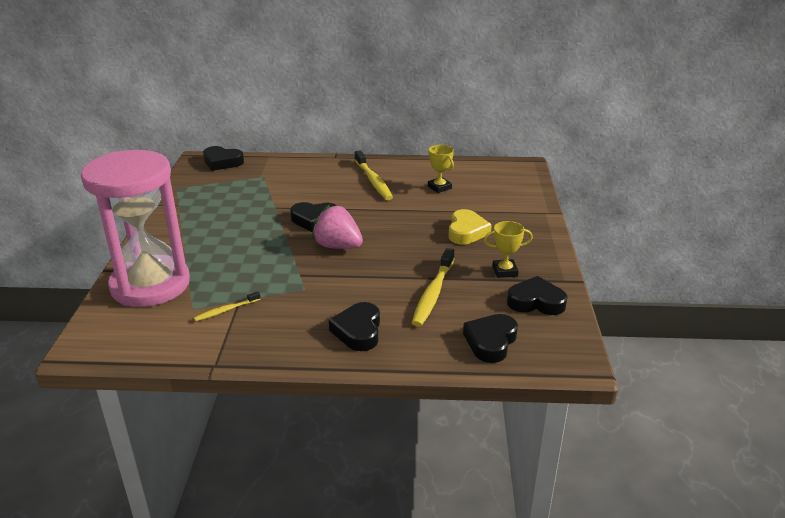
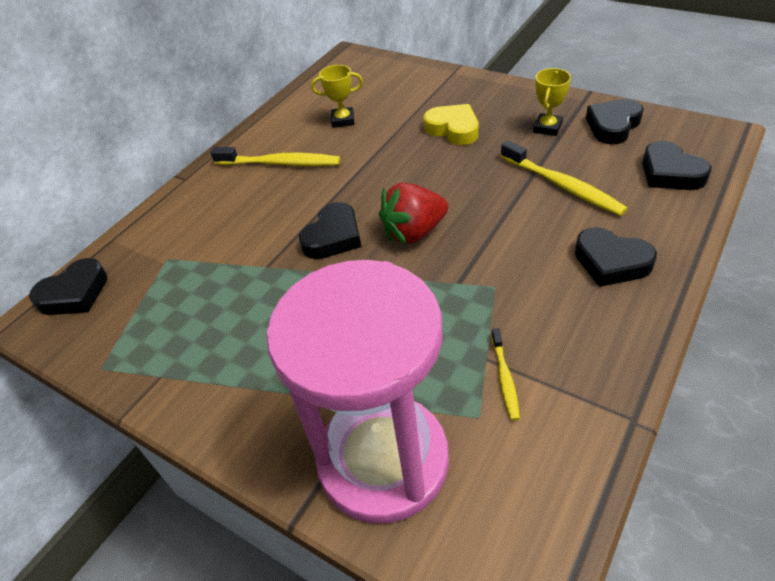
camera: 55 degrees left, 15 degrees up
(338, 246) = (414, 232): pink strawberry -> red strawberry

